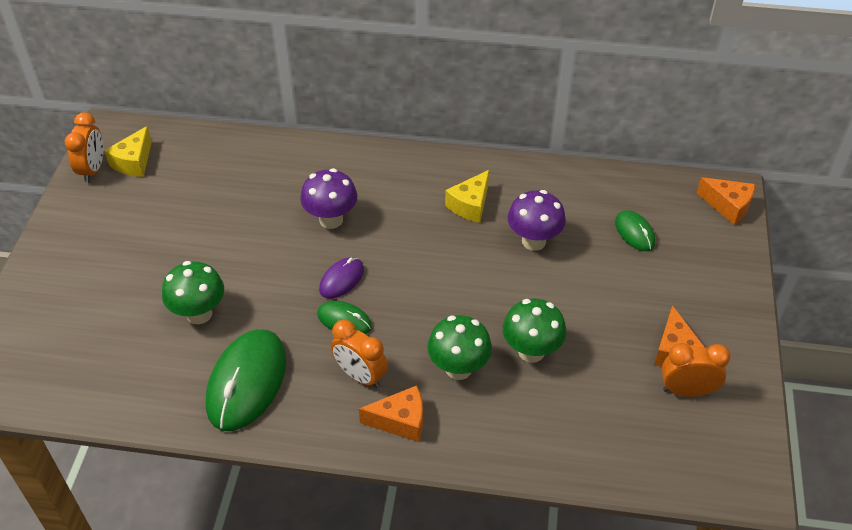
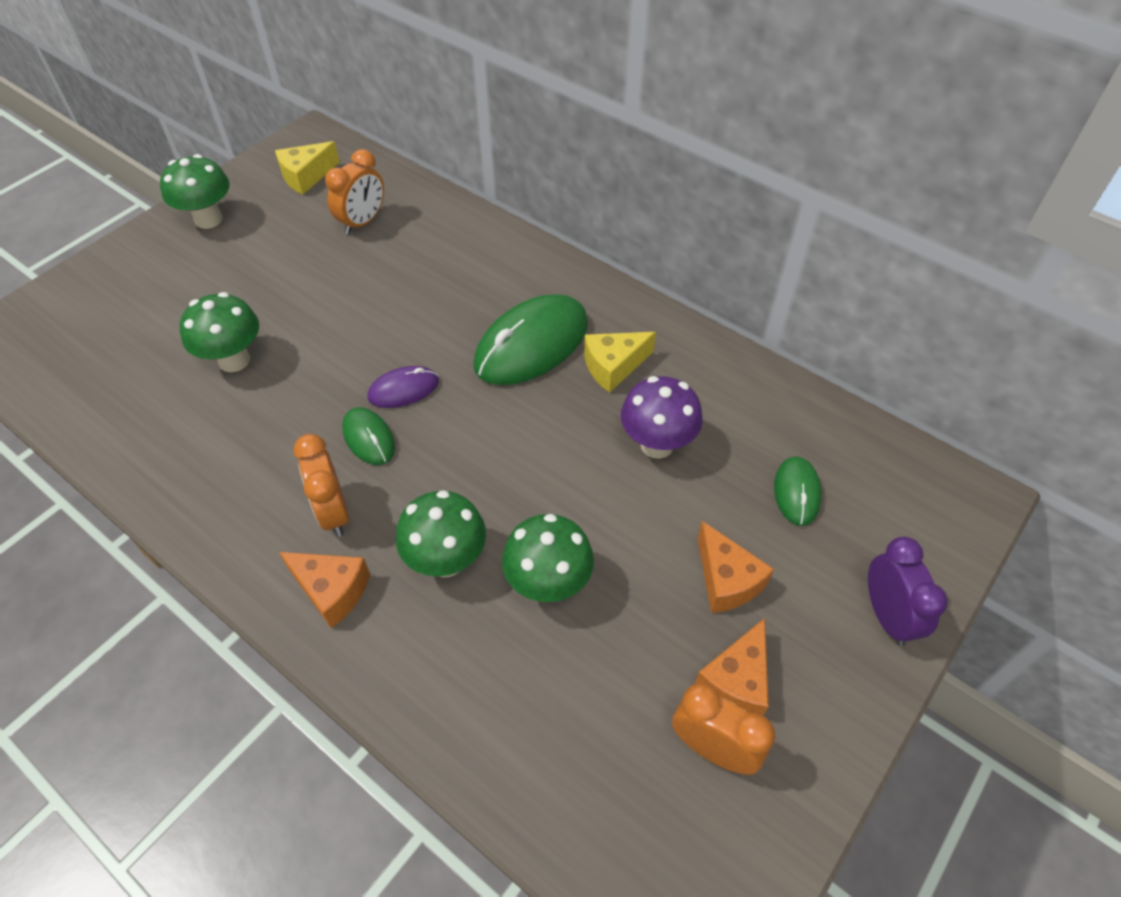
camera: 30 degrees right, 5 degrees up
(82, 224) = (208, 219): none -> green mushroom
(93, 170) = (264, 170): orange clock -> orange clock (363, 222)
(247, 382) = (216, 459): green mouse -> green mouse (532, 345)
(331, 220) = (446, 317): purple mushroom -> none
(728, 206) = (956, 515): orange cheese -> orange cheese (726, 580)
(728, 277) = (887, 616): none -> purple clock

